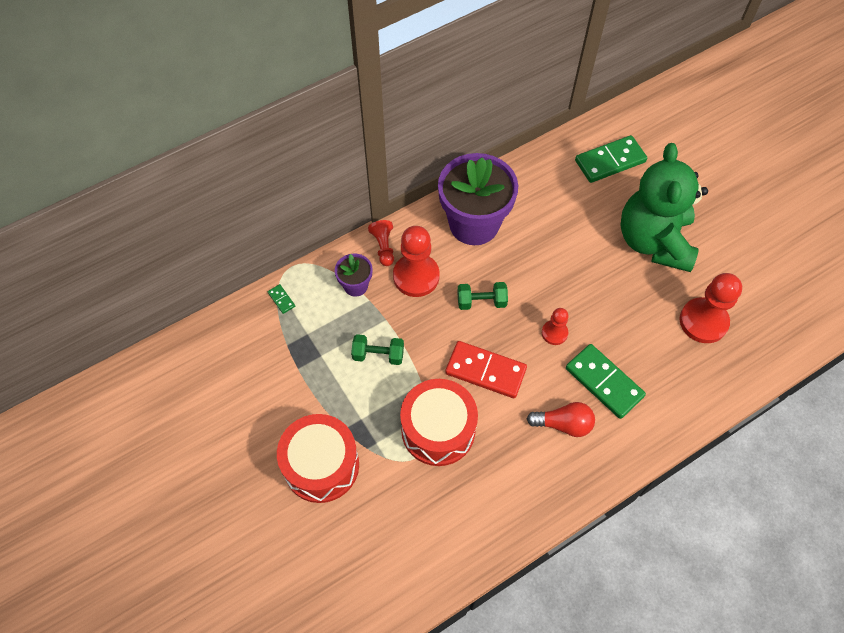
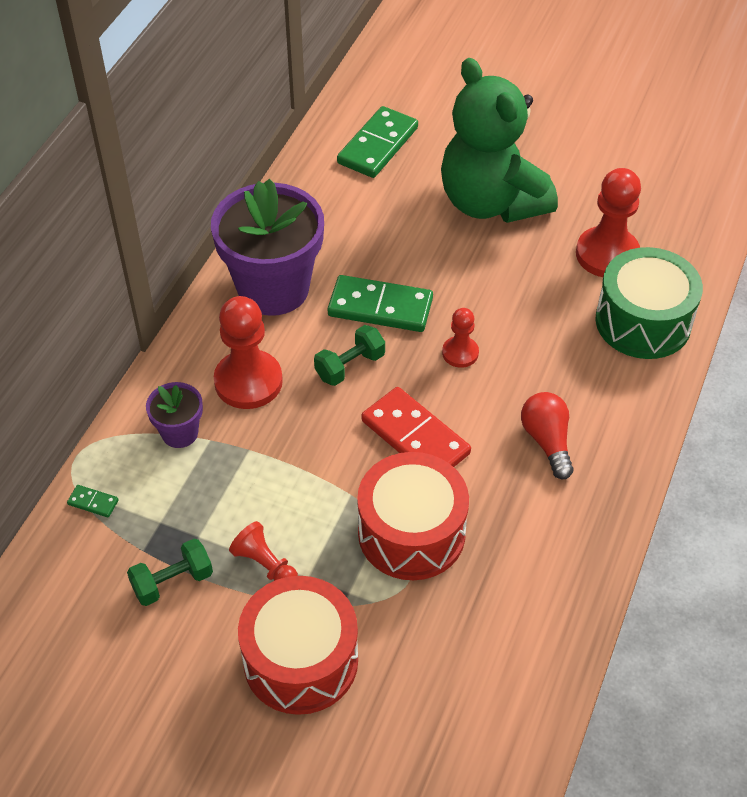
camera: 35 degrees left, 10 degrees down
(378, 355) = (271, 494): green dumbbell -> green dumbbell (172, 582)
(383, 247) = (181, 371): red pawn -> red pawn (265, 565)
(485, 371) = (415, 437): red domino -> red domino turned 60 degrees clockwise
(563, 424) = (547, 441): red light bulb -> red light bulb turned 75 degrees counterclockwise
(604, 382) = (555, 373): green domino -> green domino (380, 307)
(690, 382) = (643, 322): none -> green drum

